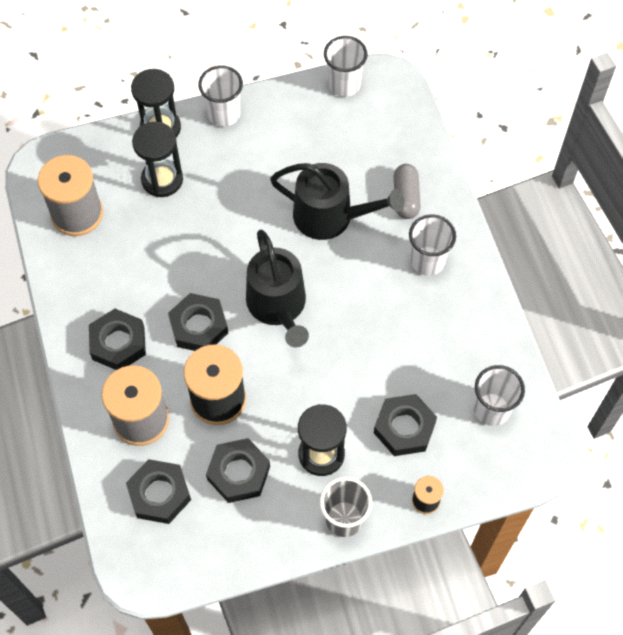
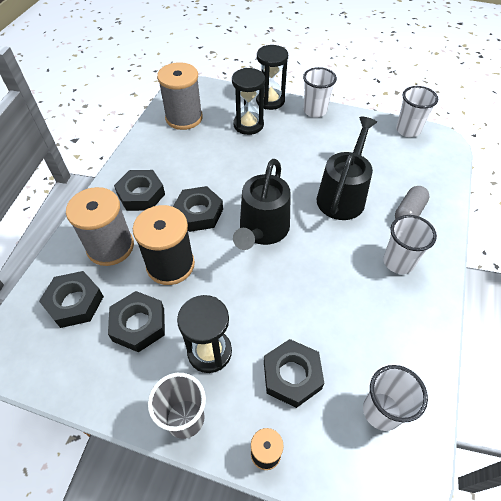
camera: 35 degrees right, 10 degrees down
(330, 216) = (342, 196): black watering can -> black watering can turned 120 degrees counterclockwise

